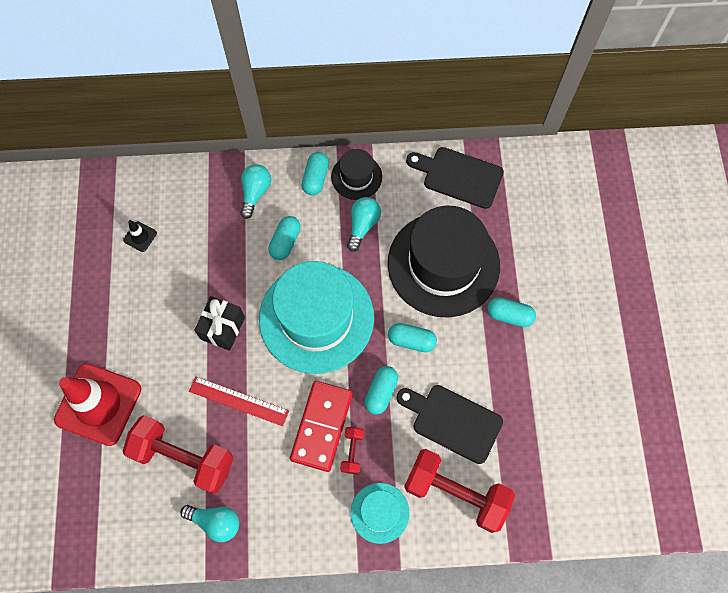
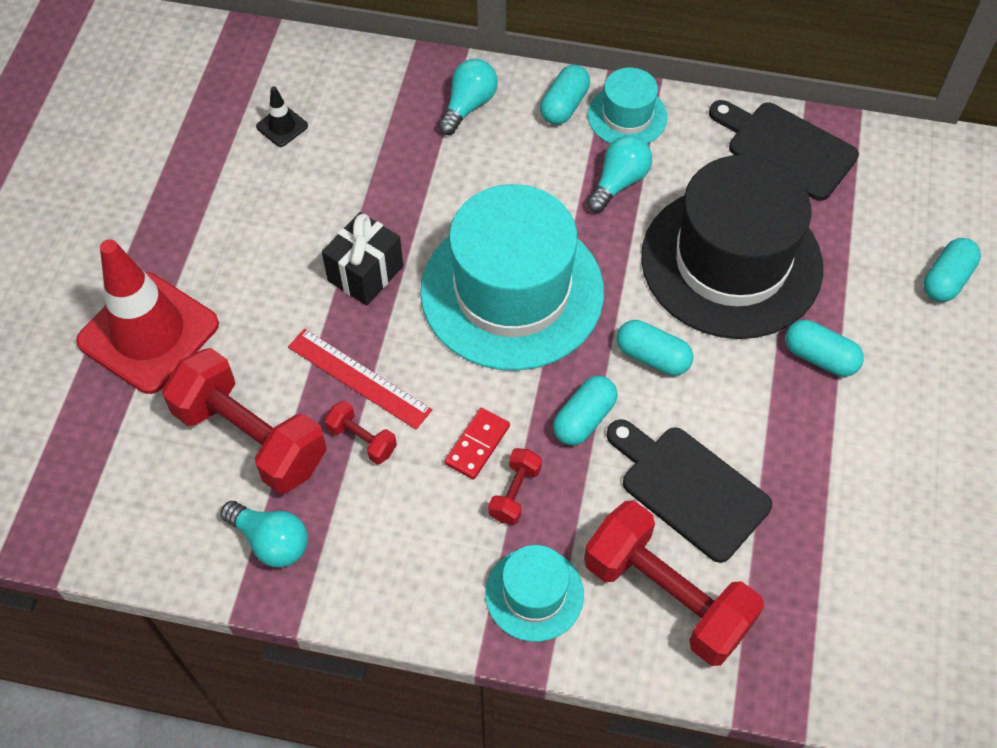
camera: 15 degrees right, 10 degrees down
(252, 441) = (362, 440): none -> red dumbbell
(285, 242) = (494, 179): turquoise capsule -> turquoise capsule (946, 279)
(322, 426) = (477, 445): red domino -> red domino, size x0.52
(356, 177) = (627, 116): black hat -> turquoise hat

